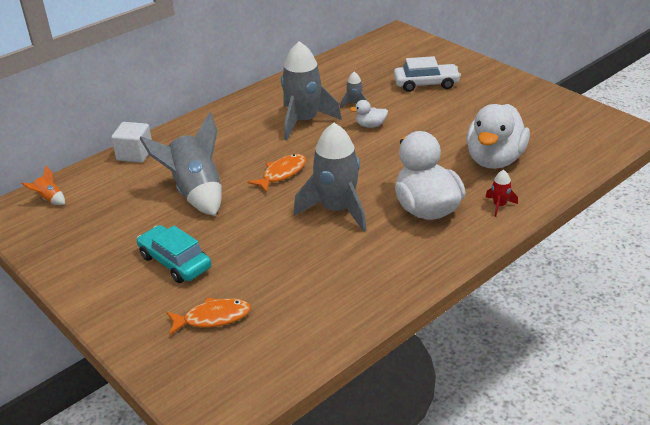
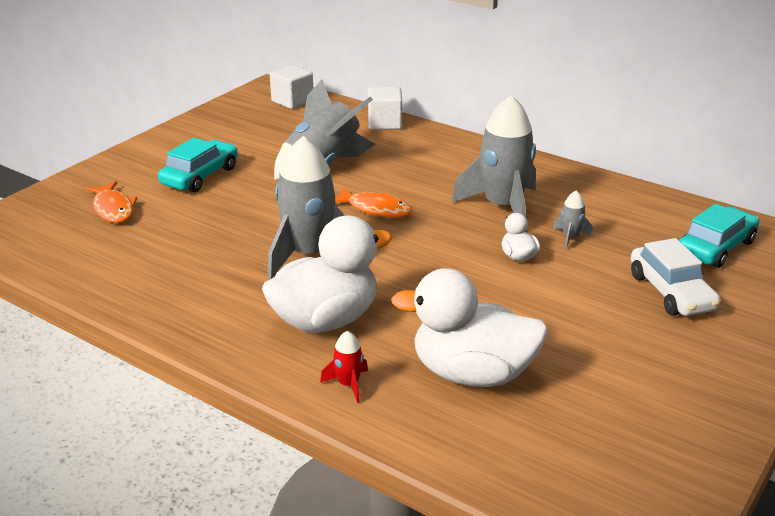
camera: 75 degrees right, 5 degrees down
(49, 199) = (292, 101): orange rocket -> white cube
(383, 61) = (716, 247): none -> turquoise car

